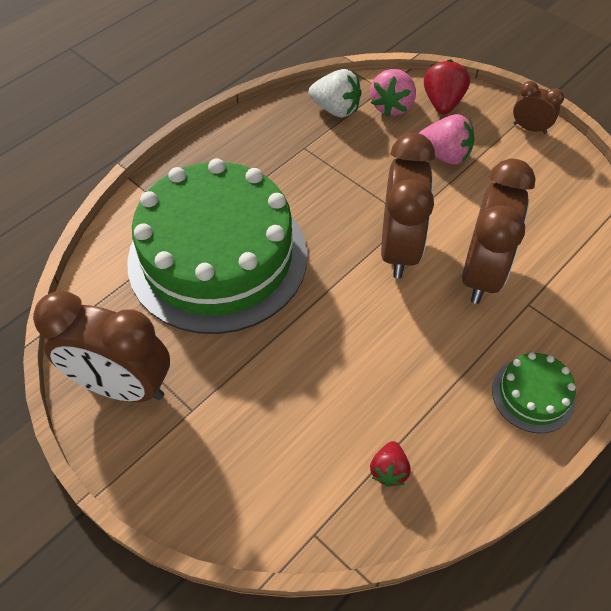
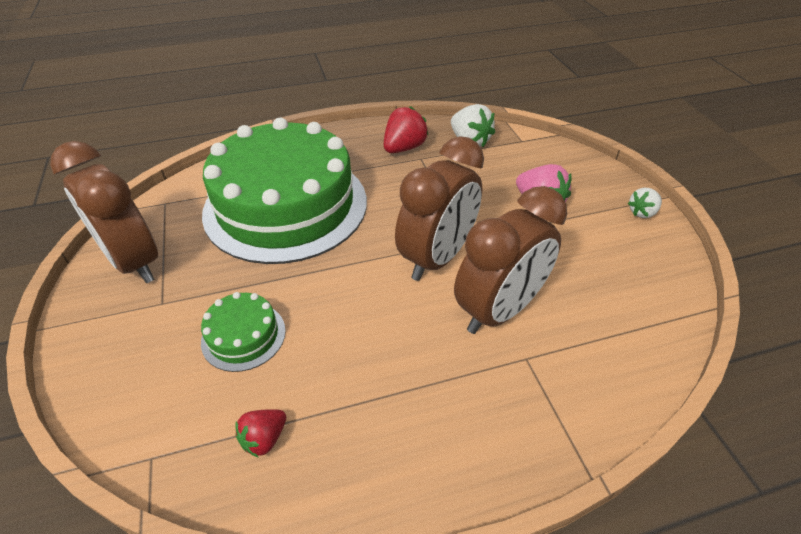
camera: 30 degrees right, 10 degrees down
(392, 106) = (519, 155): pink strawberry -> none
(442, 103) = (568, 166): red strawberry -> red strawberry (404, 148)
(529, 128) = (642, 212): brown clock -> white strawberry
(533, 395) = (463, 446): green cake -> green cake (243, 336)

